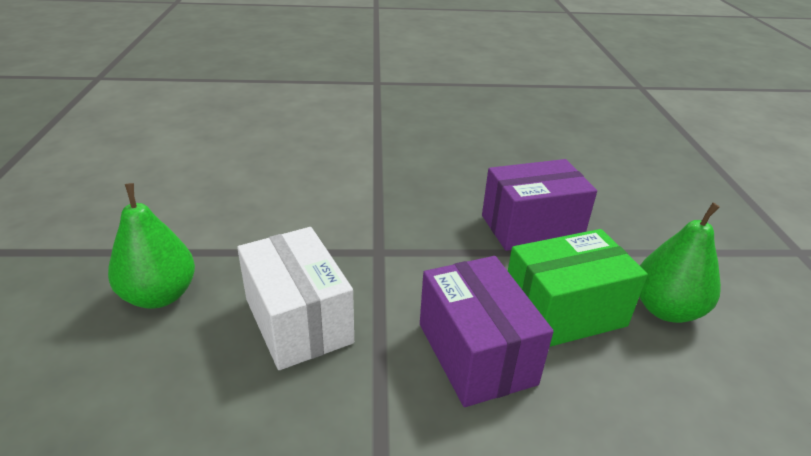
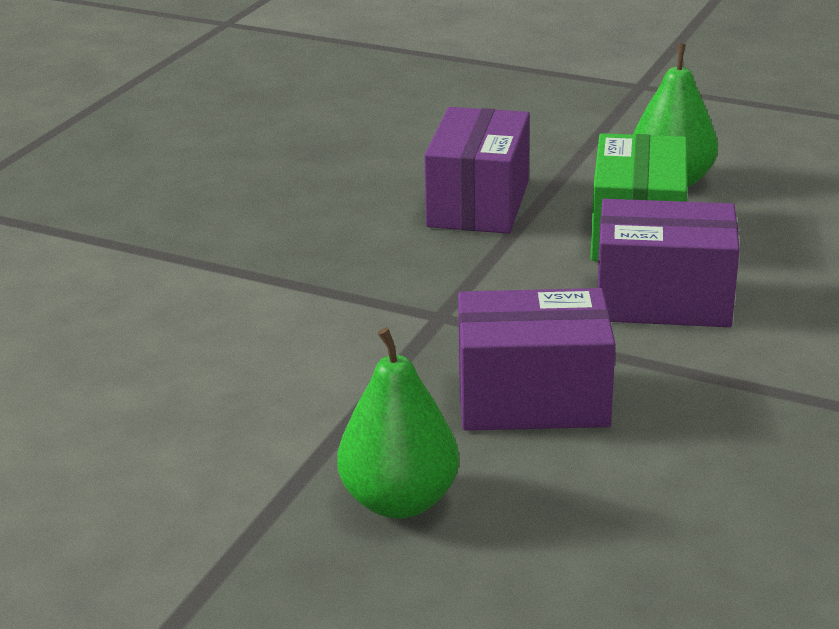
camera: 60 degrees left, 5 degrees down
(298, 320) = (532, 399): white box -> purple box

